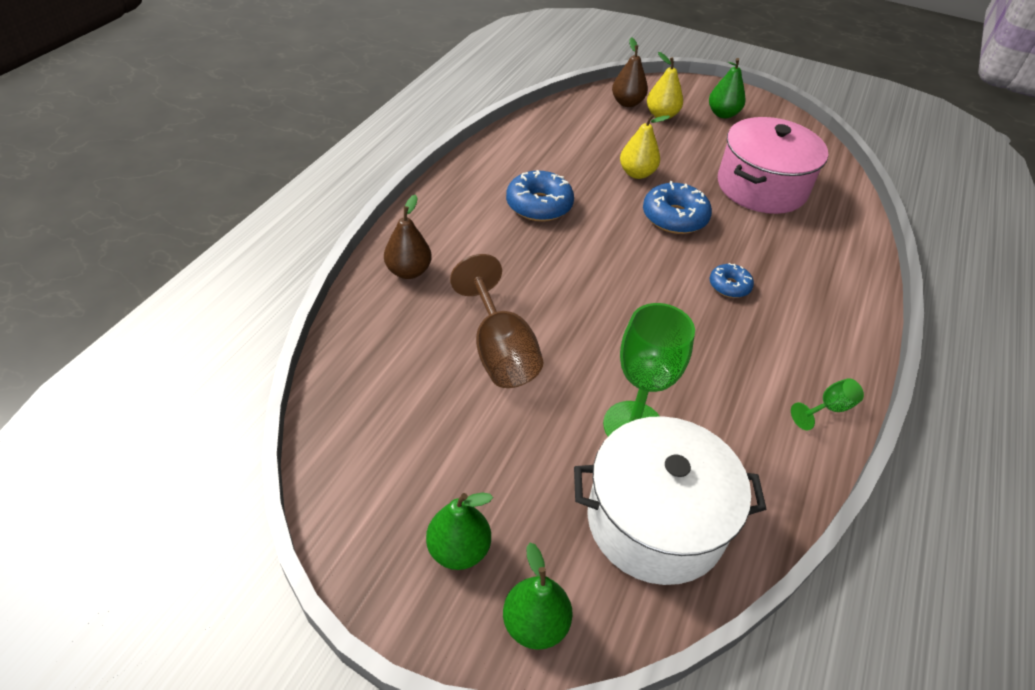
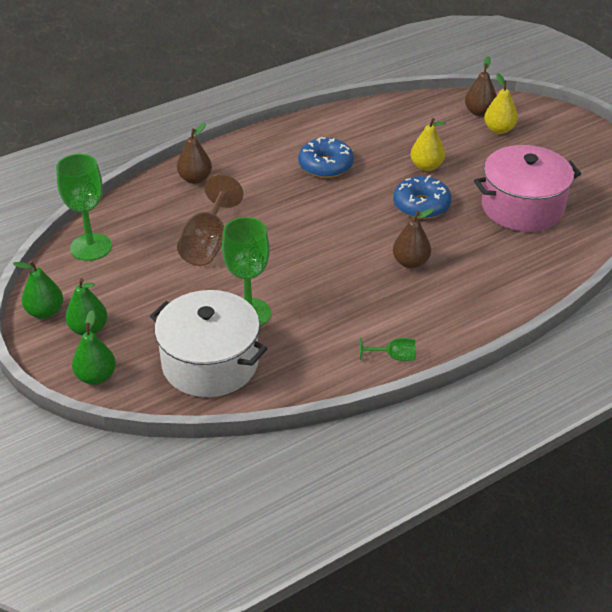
camera: 35 degrees right, 5 degrees down
(355, 419) = (91, 247): none -> green goblet
(722, 114) = (557, 143): green pear -> green pear (45, 312)
(729, 286) = (410, 262): blue donut -> brown pear

